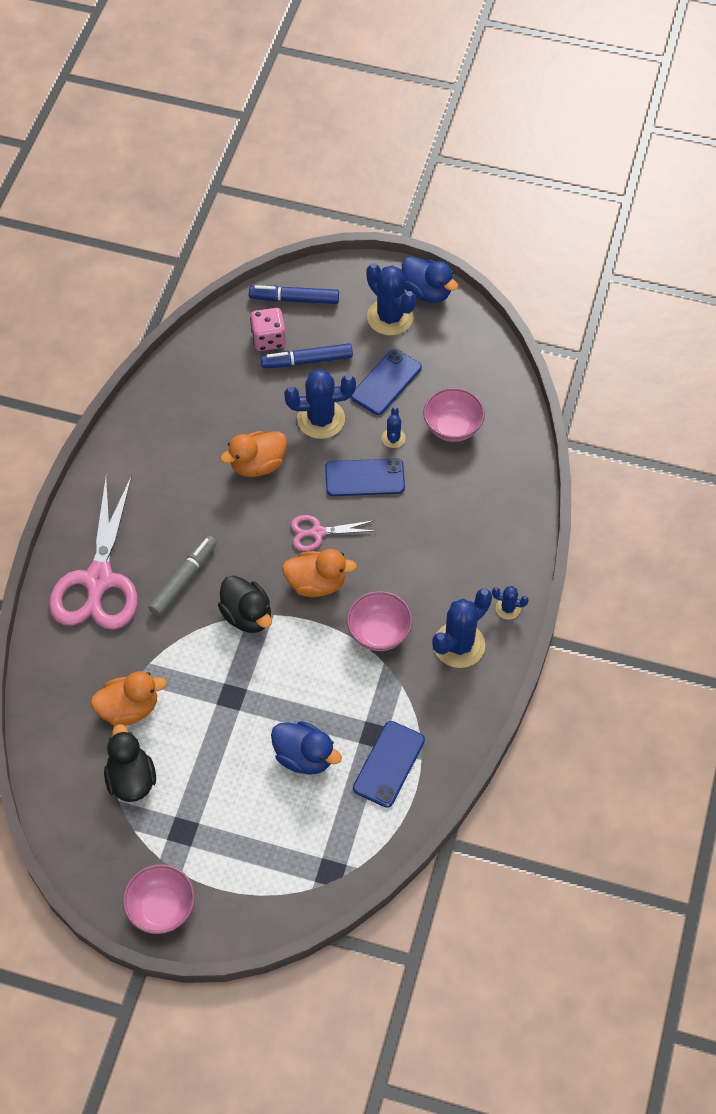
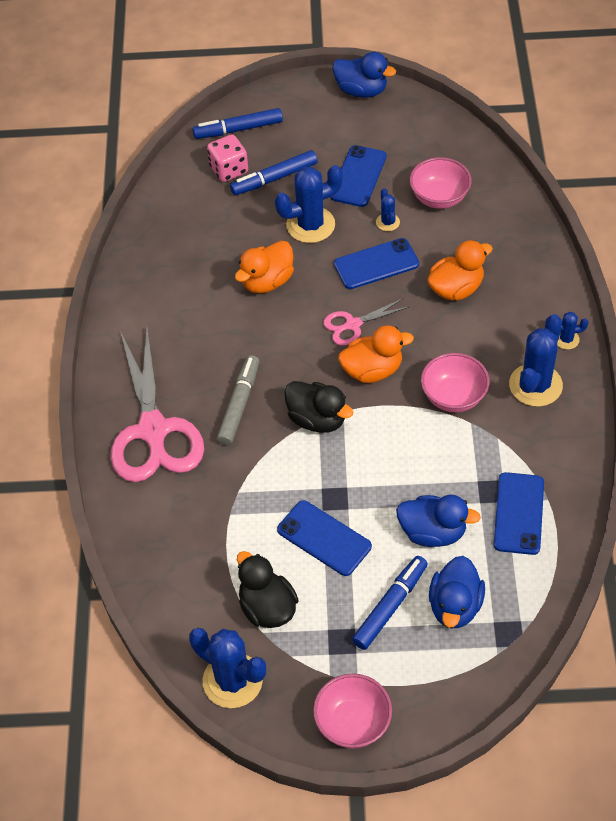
camera: 15 degrees left, 5 degrees down
(129, 709) = (236, 541): orange duck -> orange duck (456, 289)
(206, 731) = (324, 538): none -> blue phone
(238, 813) = (390, 606): none -> blue marker
(294, 832) = (455, 606): none -> blue duck
(390, 317) = (336, 121): blue cactus -> blue cactus (232, 680)

